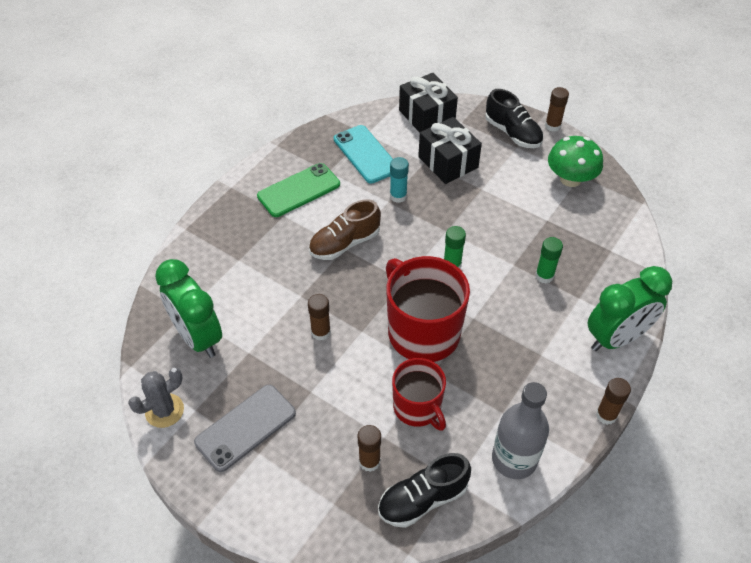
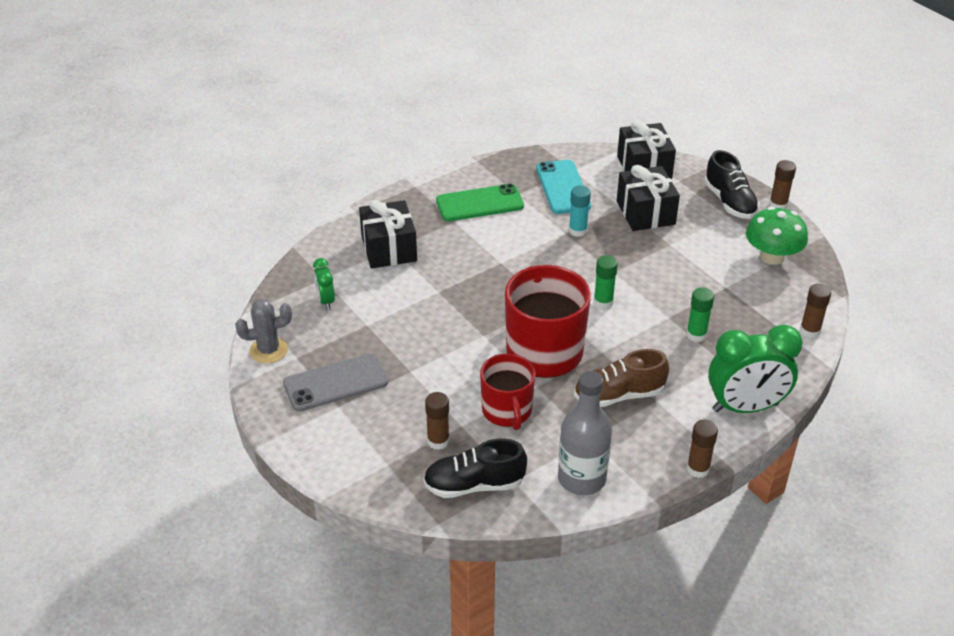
camera: 20 degrees right, 10 degrees down
(198, 337) = (326, 301): green clock -> green clock, size x0.48
(235, 262) = (389, 249): none -> black gift
(321, 332) = (443, 326): brown glue stick -> brown glue stick (809, 331)
(344, 243) = (503, 258): brown shoe -> brown shoe (619, 395)

